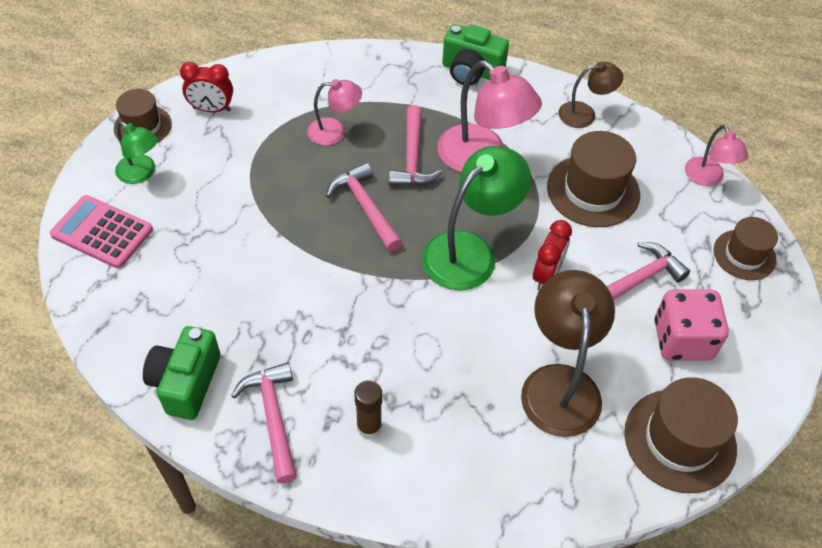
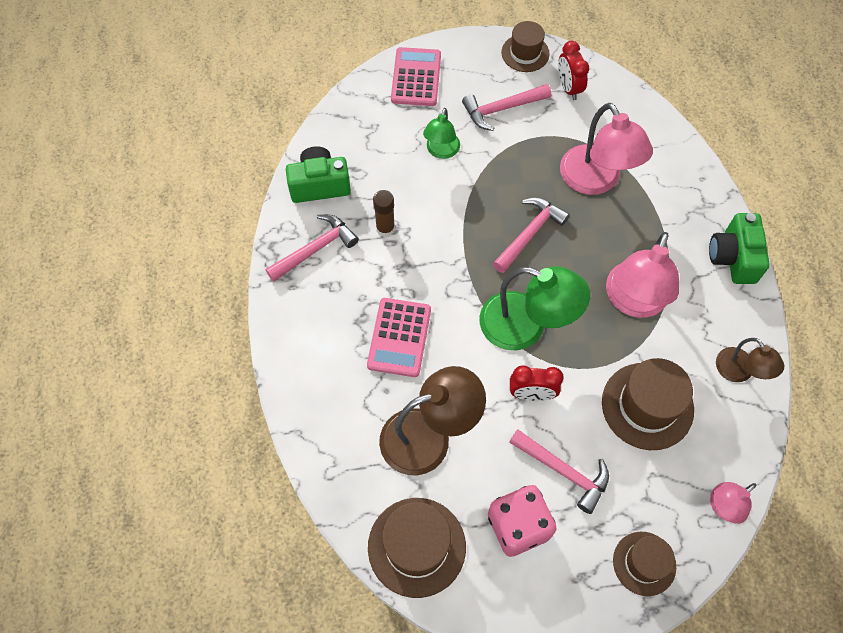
camera: 70 degrees right, 10 degrees up
(141, 173) = (480, 74): green lamp -> green lamp (441, 151)
(335, 132) = (596, 181): pink lamp -> pink lamp, size x1.76
(369, 427) = (333, 313): brown glue stick -> brown glue stick (385, 229)
(412, 158) = (601, 248): pink hammer -> pink hammer (502, 109)
(431, 370) = (399, 337): none -> pink calculator

